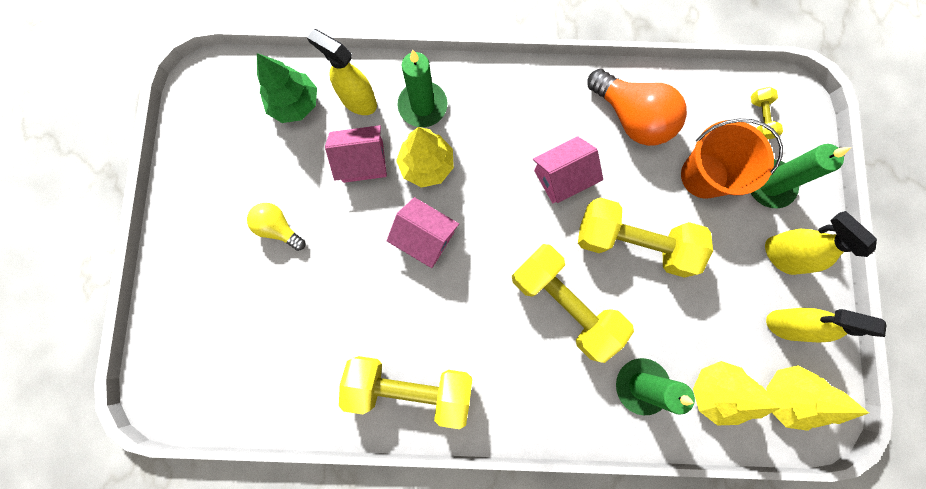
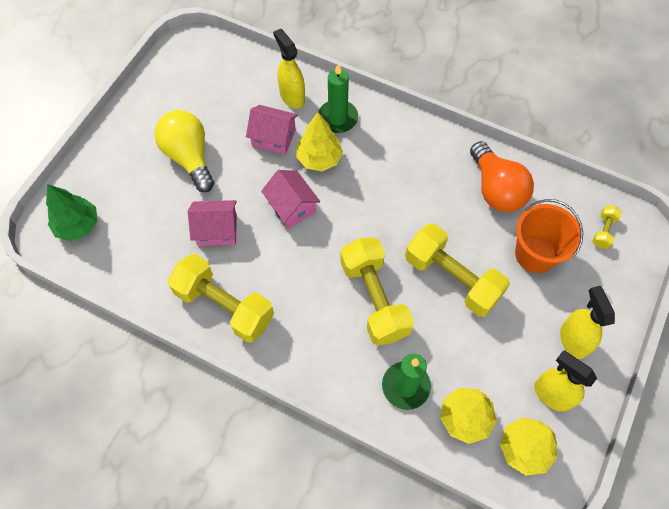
camera: 25 degrees right, 15 degrees down
(279, 228) = (189, 157): yellow light bulb -> yellow light bulb, size x1.76
(295, 104) = (246, 81): green tree -> green tree (78, 225)
(562, 177) = (419, 209): pink house -> pink house (217, 230)
(769, 185) = (588, 283): green candle -> none

